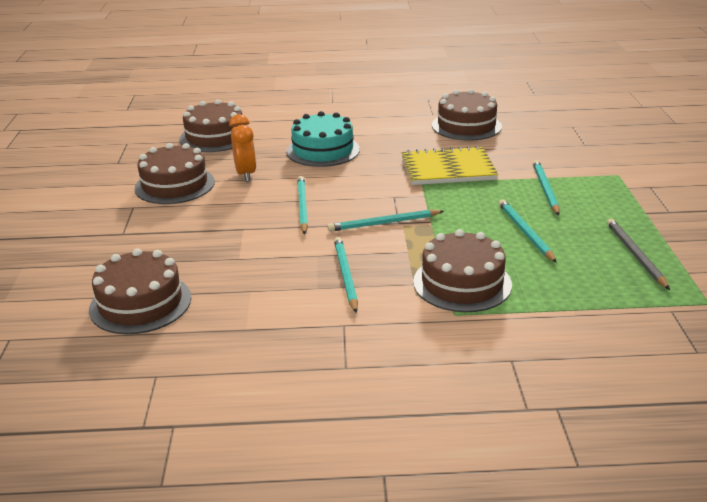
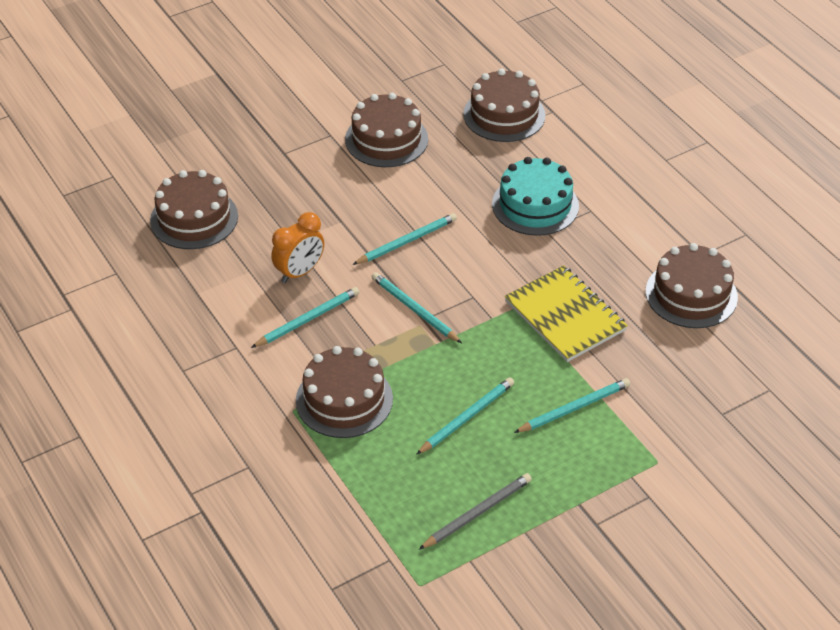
camera: 60 degrees right, 15 degrees up
(245, 174) = (441, 174): orange clock -> orange clock (299, 272)

